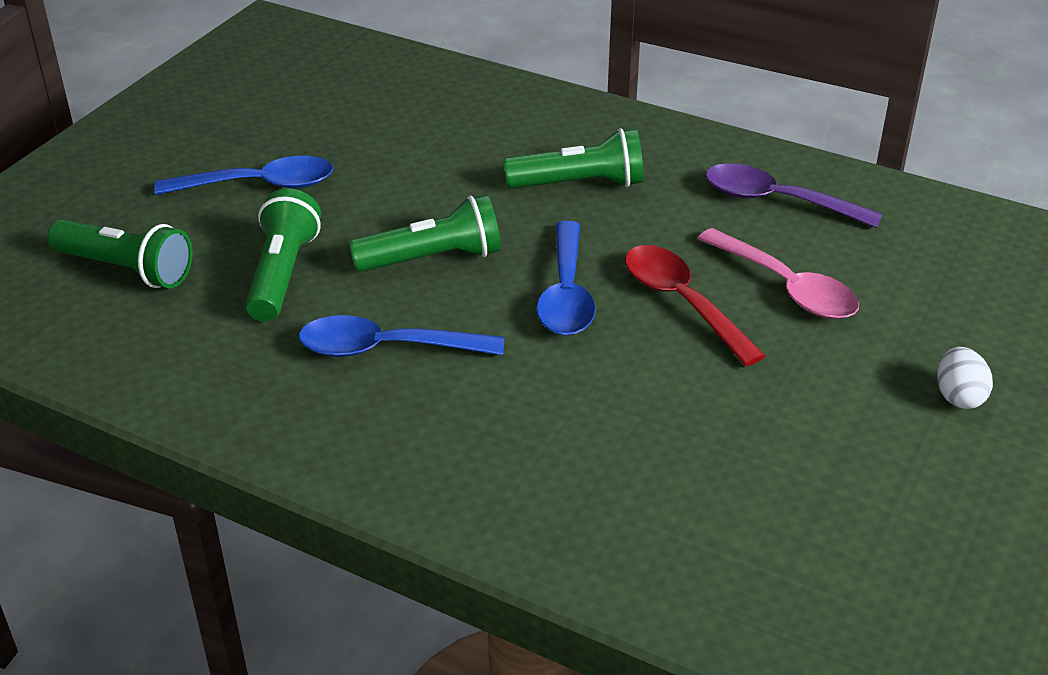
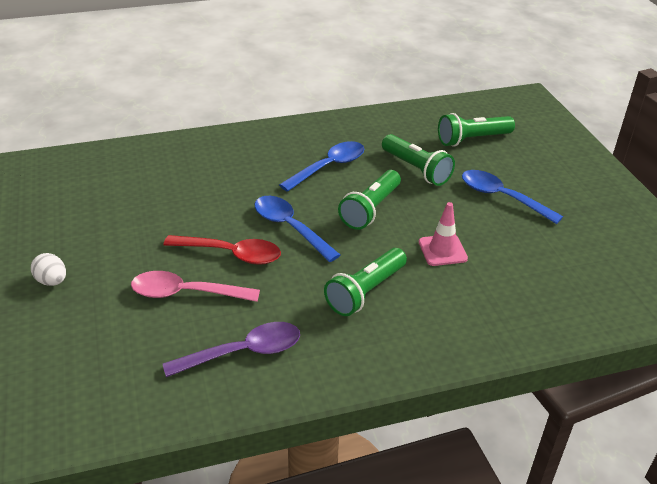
camera: 135 degrees right, 0 degrees up
(259, 185) = (501, 197): blue spoon -> blue spoon turned 90 degrees clockwise
(433, 175) = (442, 250): none -> pink traffic cone

